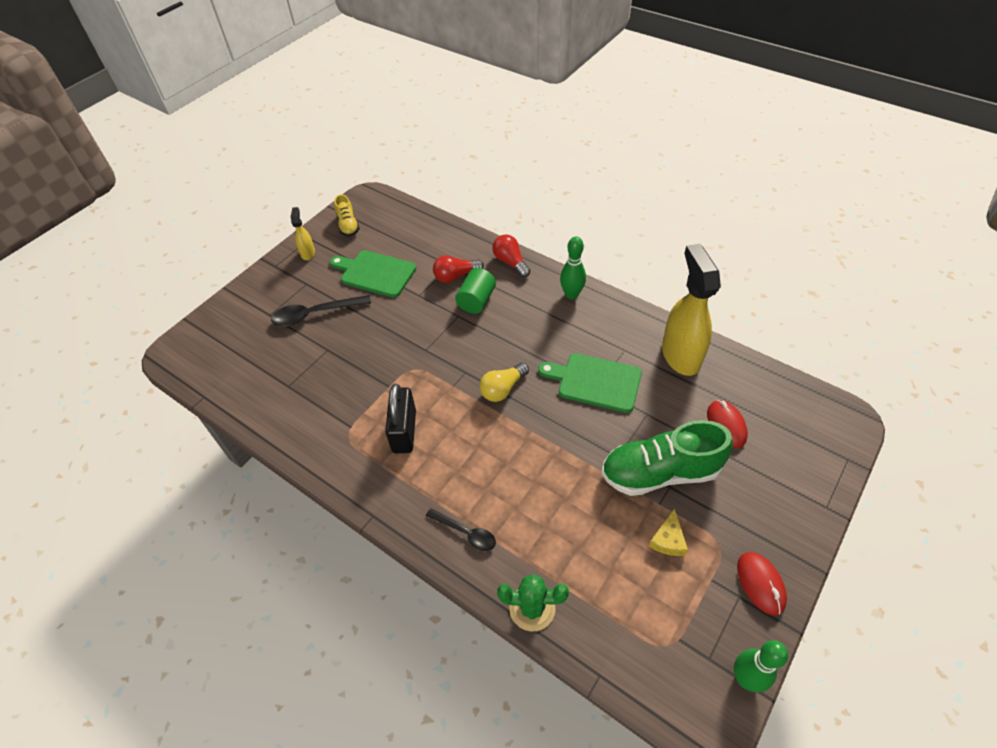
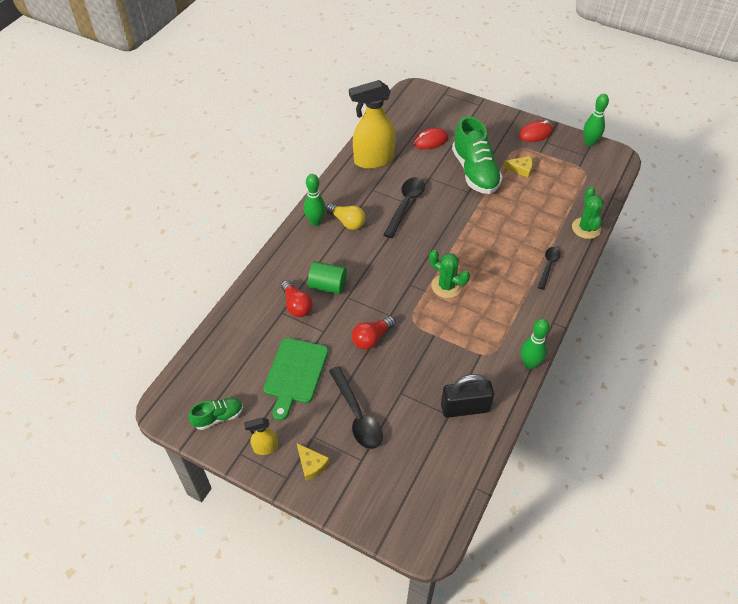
camera: 100 degrees left, 0 degrees up
(279, 281) = (311, 464): none -> yellow cheese
(322, 474) = (529, 364): none -> green bowling pin
(348, 225) = (218, 417): yellow shoe -> green shoe
(404, 431) = (476, 315): black padlock -> black padlock (465, 408)
(454, 407) = (446, 286): none -> green cactus
(503, 389) = (422, 258): yellow light bulb -> yellow light bulb (347, 222)
(510, 262) = (276, 266): red light bulb -> red light bulb (372, 338)
(595, 382) = (406, 205): green cutting board -> black spoon

